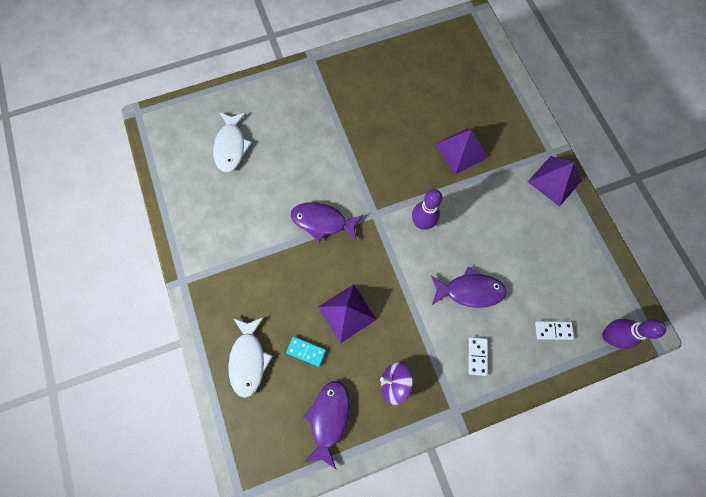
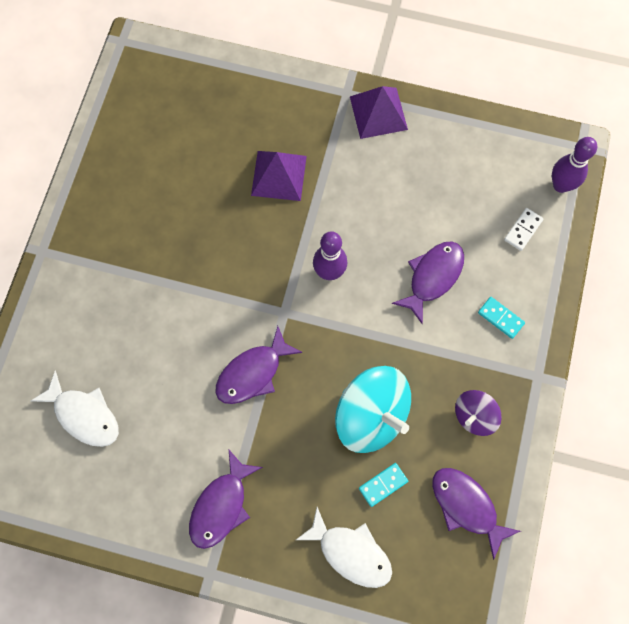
camera: 55 degrees left, 0 degrees up
(227, 259) = (221, 505): none -> purple fish
(347, 313) = (371, 415): purple pyramid -> turquoise spinning top
(477, 356) = (500, 318): white domino -> turquoise domino

